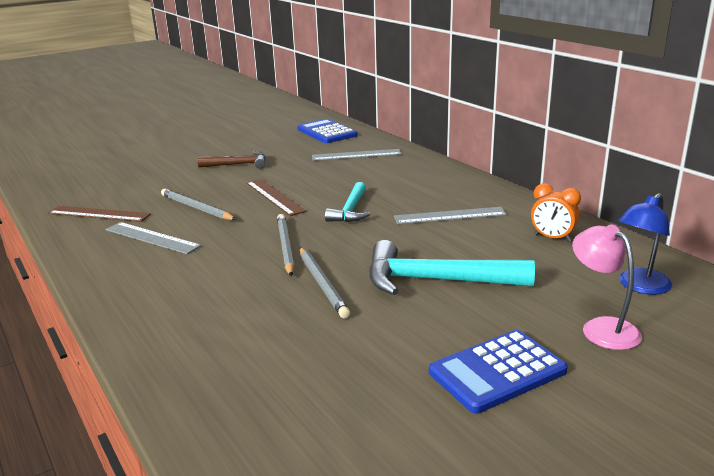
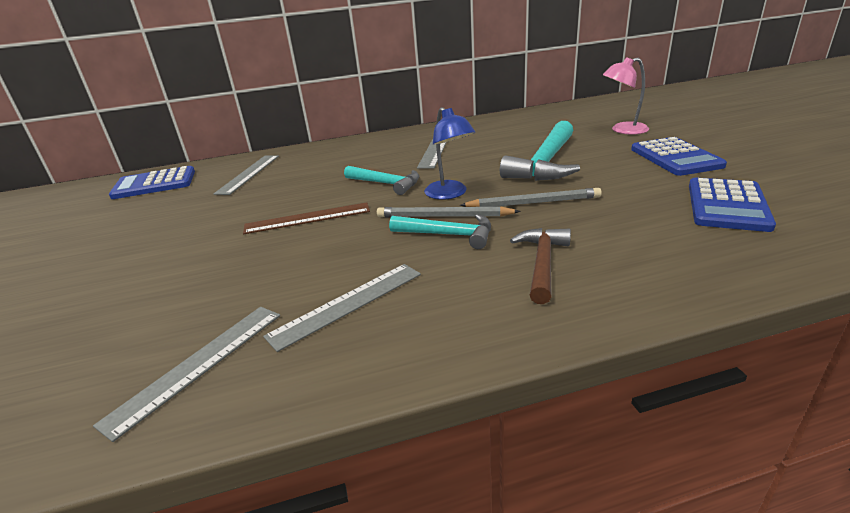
camera: 70 degrees left, 5 degrees up
(99, 214) = (198, 365): brown ruler -> grey ruler
(196, 208) = (282, 269): grey pencil -> none
(238, 164) = (169, 239): brown hammer -> brown hammer (542, 264)
(250, 254) = (448, 235): none -> turquoise hammer
(339, 404) = (727, 205): none -> blue calculator
(552, 238) = (497, 128): orange clock -> none
(639, 286) = (575, 117): blue lamp -> blue lamp (450, 194)

